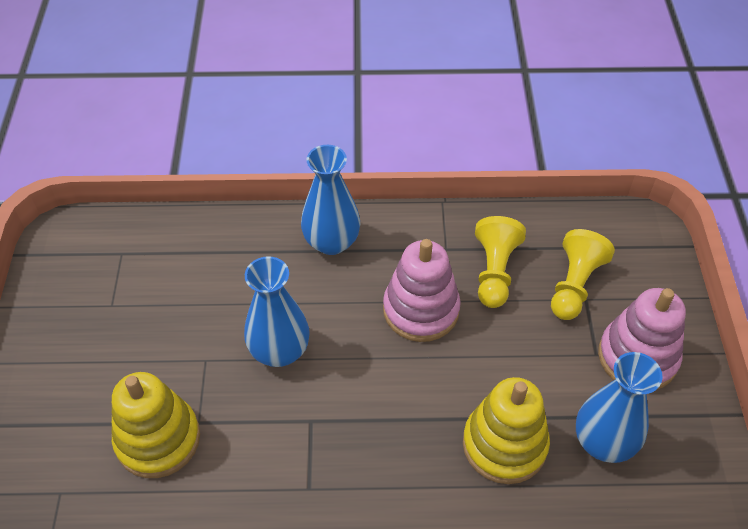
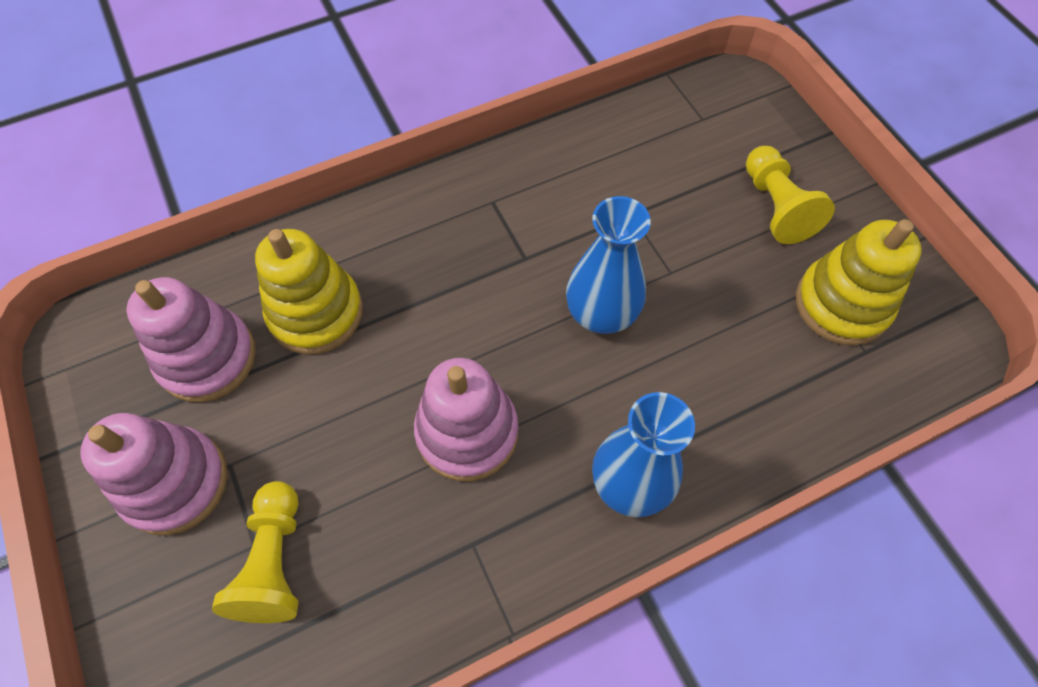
camera: 155 degrees right, 10 degrees up
(158, 439) = (656, 186): yellow stacking toy -> yellow stacking toy (842, 304)
(494, 272) = (392, 534): yellow pawn -> yellow pawn (776, 207)
(603, 442) = (207, 358): blue vase -> pink stacking toy

